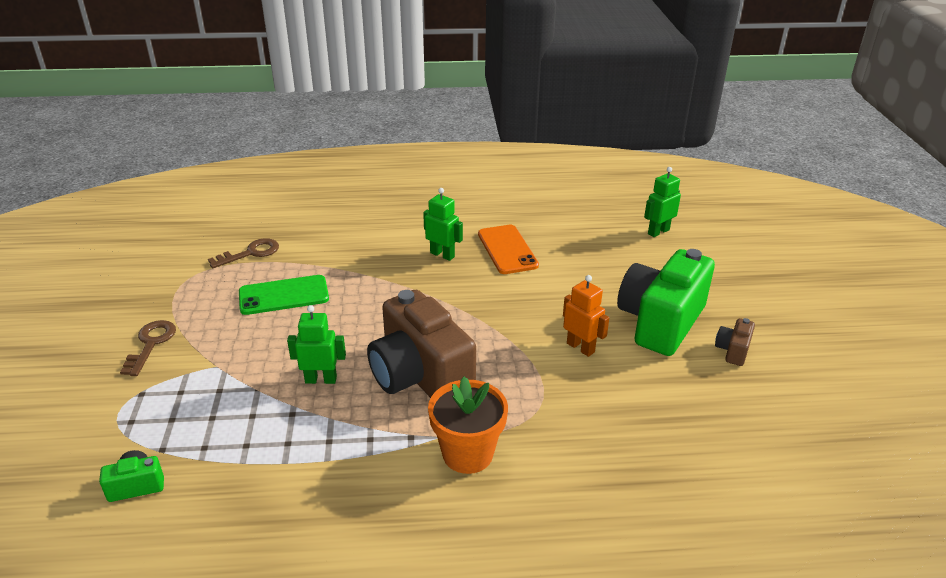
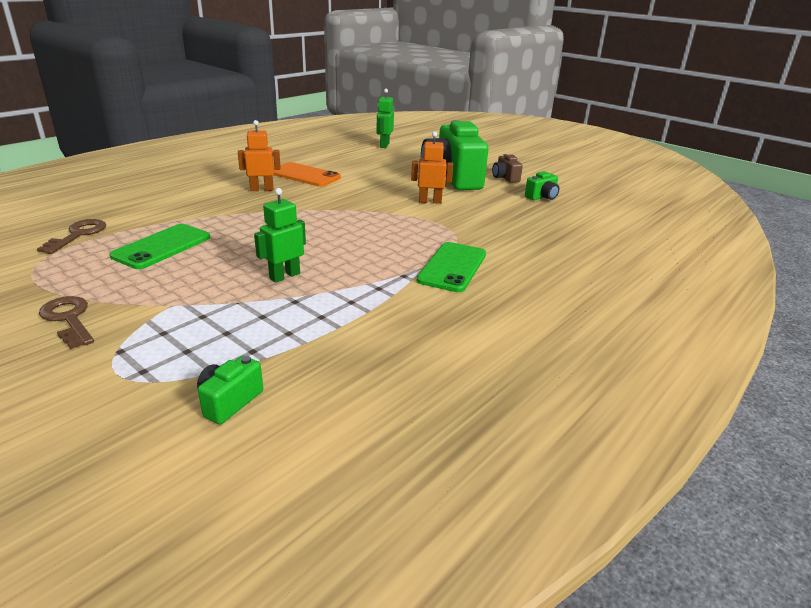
camera: 45 degrees left, 5 degrees down
(420, 376) = (356, 247): brown camera -> none
(442, 255) = (262, 189): green robot -> orange robot
(467, 454) = (452, 267): orange flower pot -> green phone
(732, 406) = (542, 197): none -> green camera

